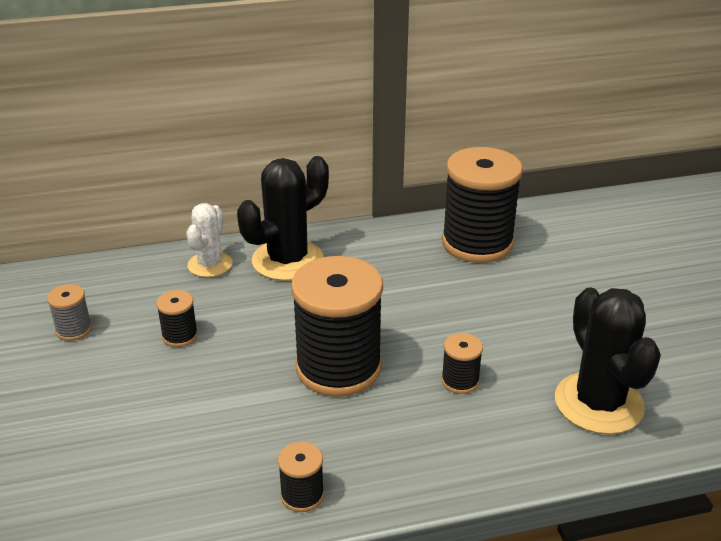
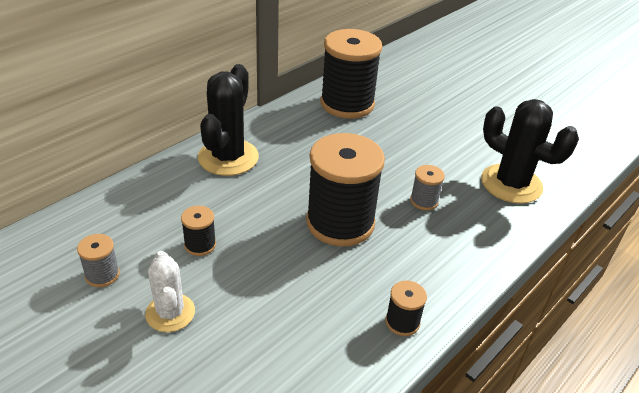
camera: 35 degrees left, 5 degrees up
(210, 264) = (169, 180): white cactus -> white cactus (170, 313)
(460, 381) = (424, 201): black spool -> grey spool

